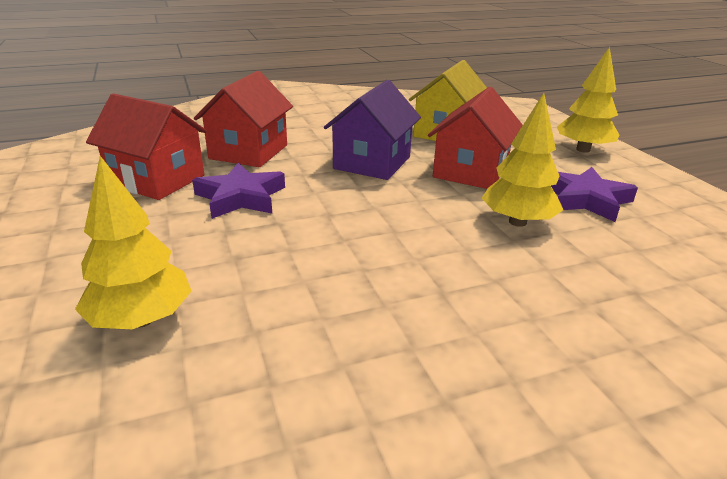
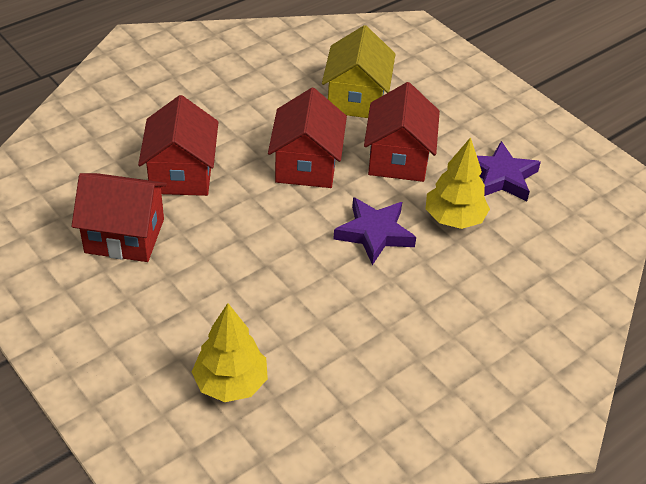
camera: 20 degrees left, 15 degrees up
(241, 197) = (217, 241): purple star -> purple star (374, 233)
(372, 163) = (306, 165): purple house -> red house
(583, 149) = (488, 101): yellow tree -> none

